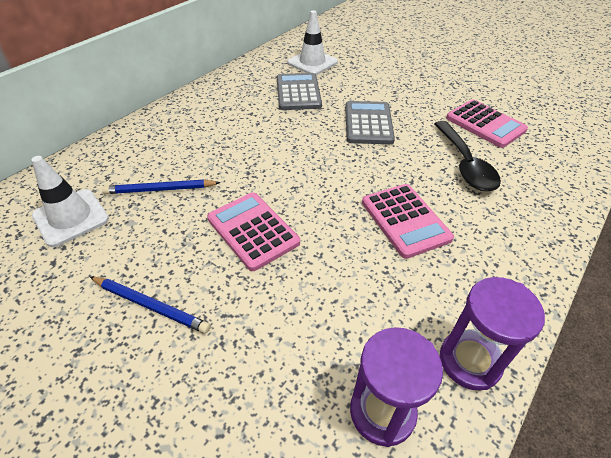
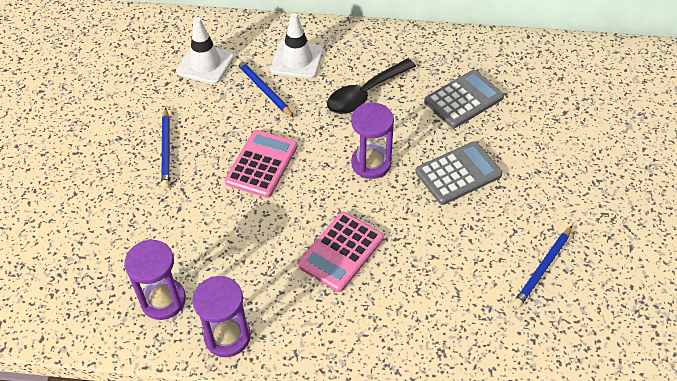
camera: 60 degrees right, 5 degrees up
(312, 62) = (530, 82): white traffic cone -> white traffic cone (297, 60)
(318, 161) = (371, 163): none -> purple hourglass
(465, 164) = (454, 271): black spoon -> black spoon (365, 94)
(485, 124) = (543, 268): pink calculator -> blue pencil

